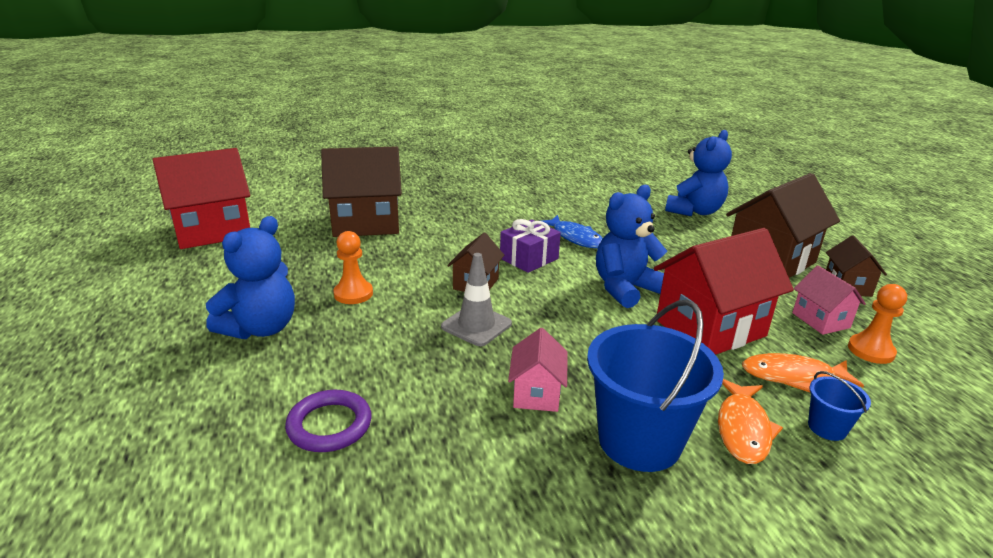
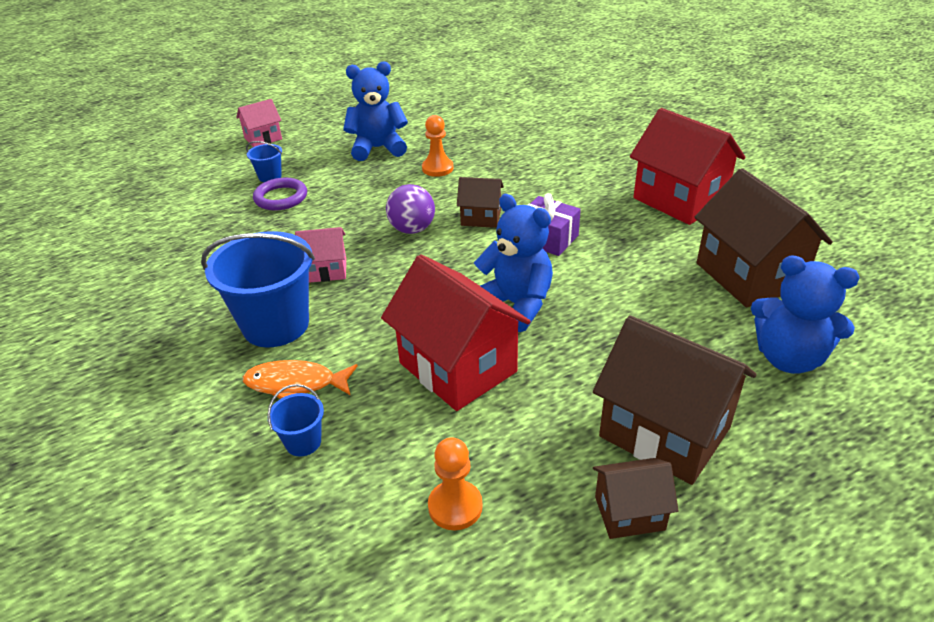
camera: 80 degrees right, 10 degrees up
(212, 231) = (504, 93): red house -> red house (679, 200)
(251, 435) = (270, 176): none -> blue bucket
(260, 328) = (378, 148): blue teddy bear -> blue teddy bear turned 150 degrees clockwise
(366, 223) = (563, 145): brown house -> brown house (749, 276)
(476, 325) = (412, 229): grey traffic cone -> purple ball
(575, 237) = (618, 262): blue fish -> none
(793, 376) = (383, 426): orange fish -> none
(820, 320) = (512, 466): pink house -> pink house (263, 138)

